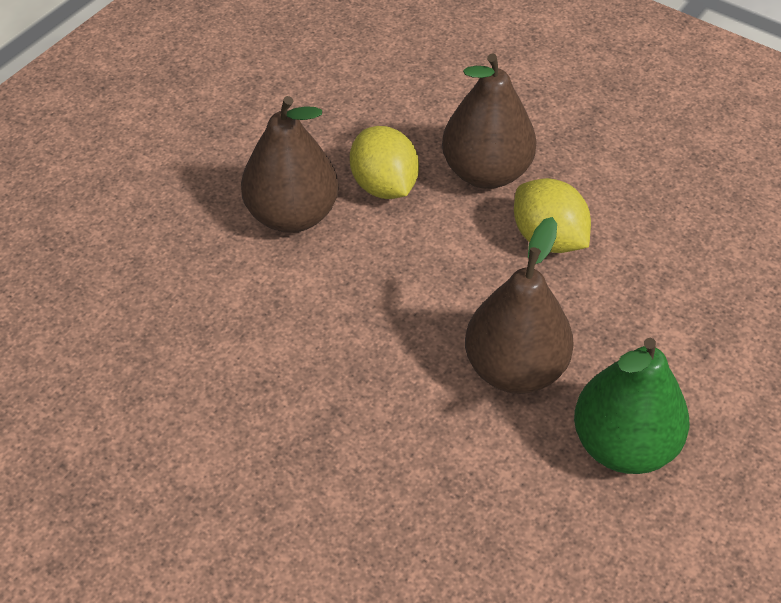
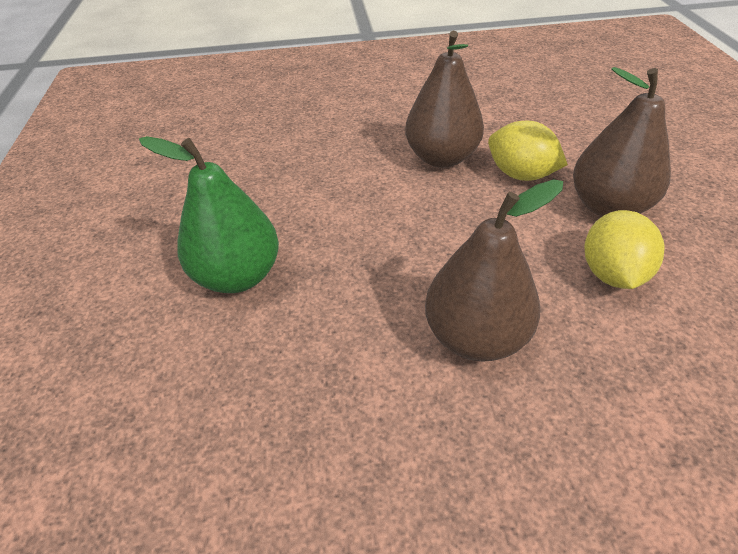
camera: 50 degrees right, 5 degrees down
(384, 186) = (520, 175): yellow lemon -> yellow lemon turned 75 degrees counterclockwise
(623, 445) = (499, 466): green pear -> green pear (238, 276)

